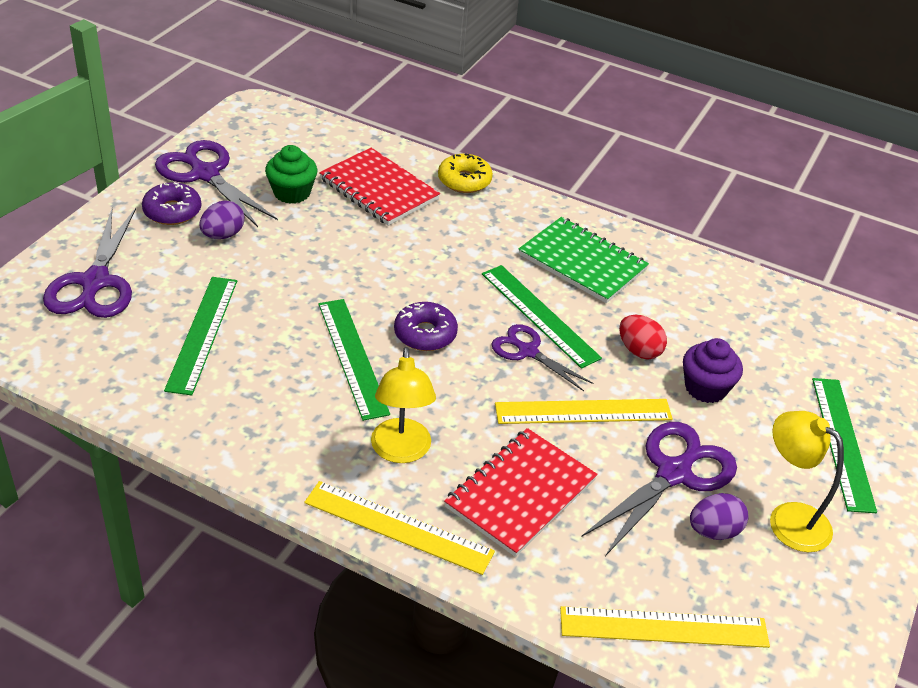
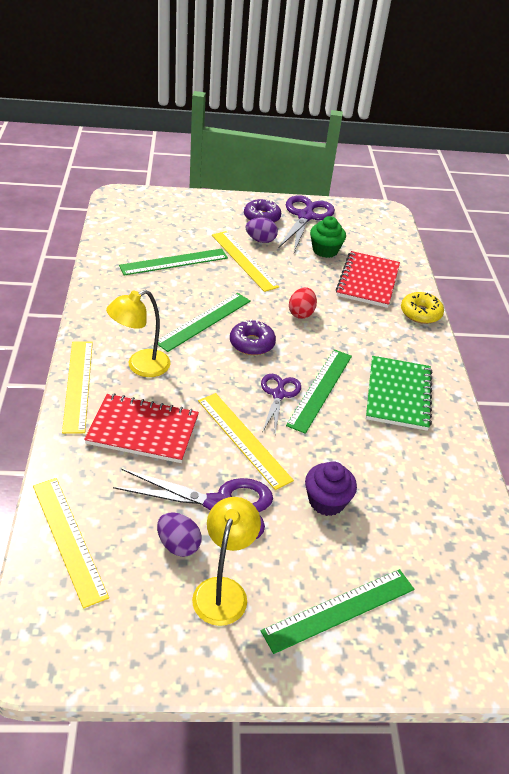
camera: 60 degrees right, 0 degrees up
(95, 282) = (181, 215): purple scissors -> none
(254, 269) = (244, 260): none -> yellow ruler
(639, 351) = (332, 451): red egg -> red egg (301, 313)

